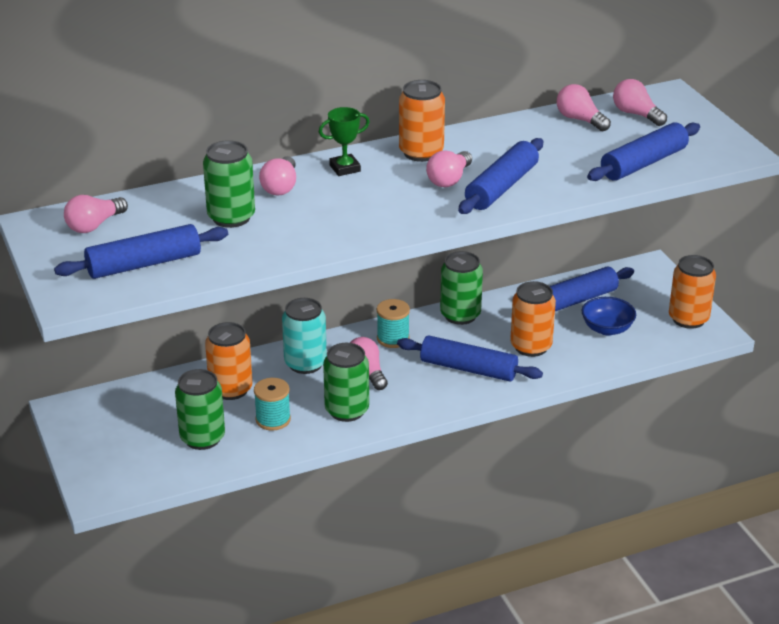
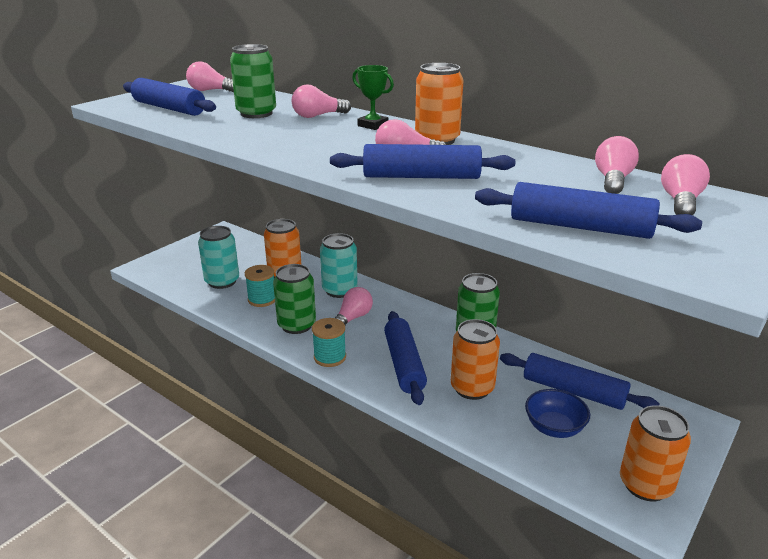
camera: 60 degrees right, 5 degrees down
(202, 438) = (222, 281): green can -> turquoise can
(393, 338) = (408, 315): turquoise spool -> turquoise spool (330, 357)

